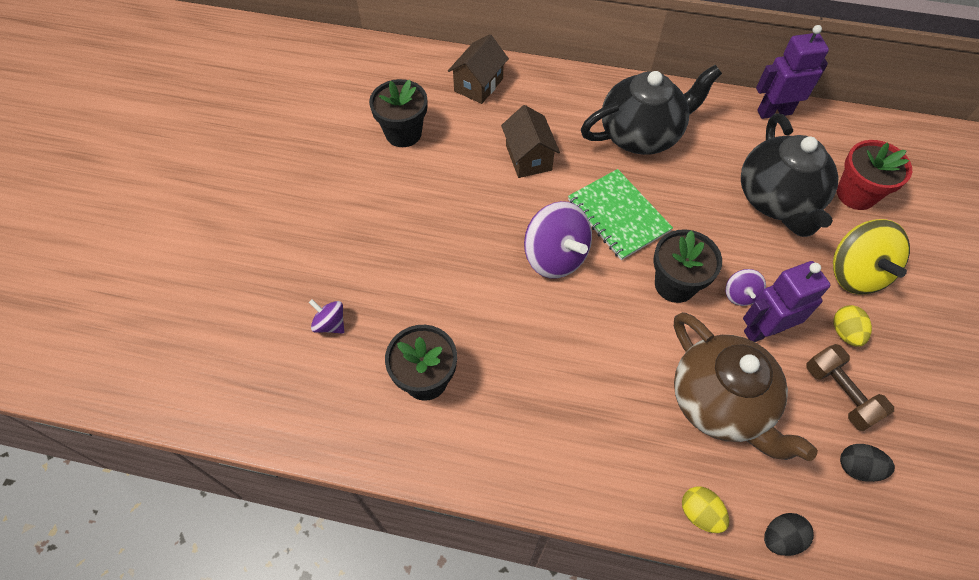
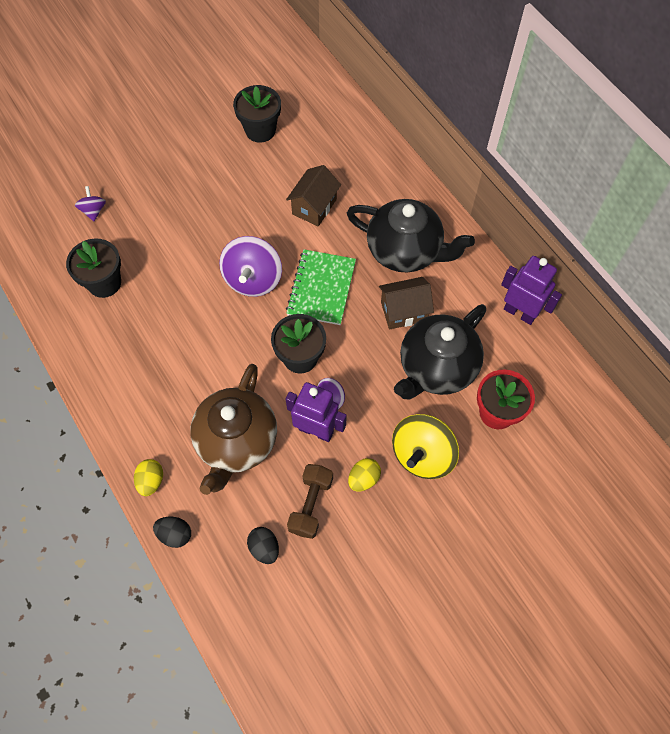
camera: 45 degrees right, 5 degrees up
(478, 85) = (343, 134): brown house -> brown house (404, 311)

